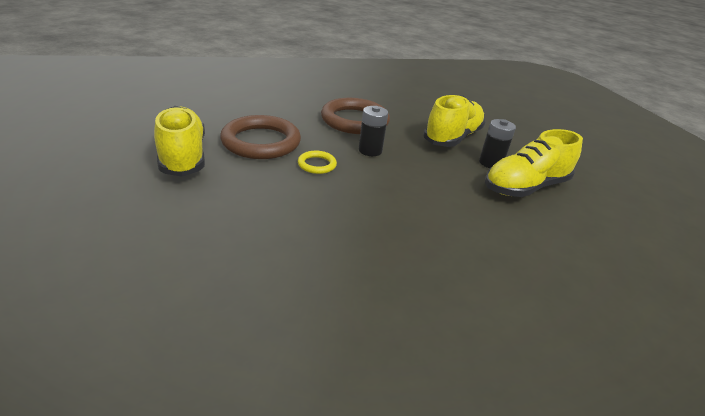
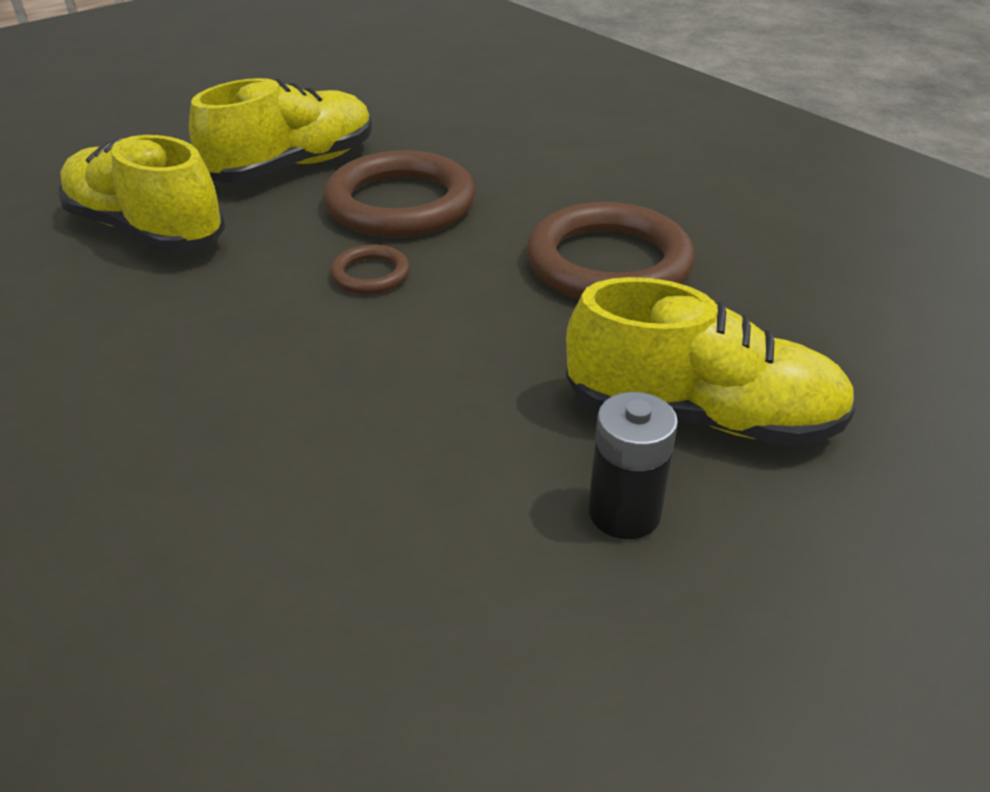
camera: 70 degrees right, 5 degrees up
(317, 164) = (370, 274): yellow ring -> brown ring
(370, 150) = (488, 315): black battery -> none
(525, 187) = (543, 605): yellow shoe -> yellow shoe (146, 230)

